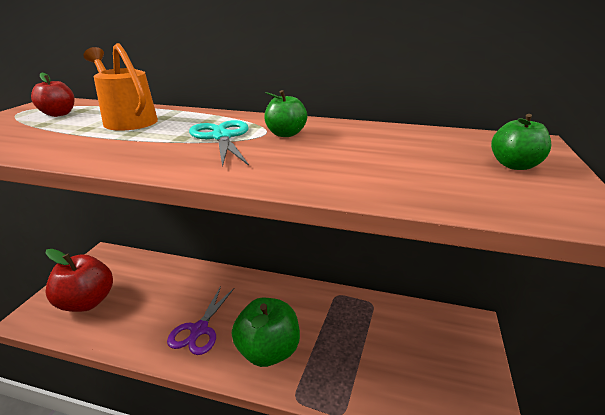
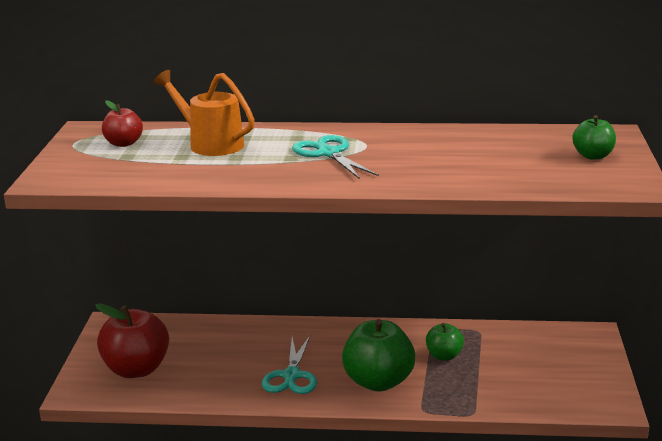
camera: 10 degrees left, 5 degrees down
(199, 330) = (291, 376): purple scissors -> turquoise scissors
(285, 134) = (386, 145): green apple -> green apple (444, 356)

